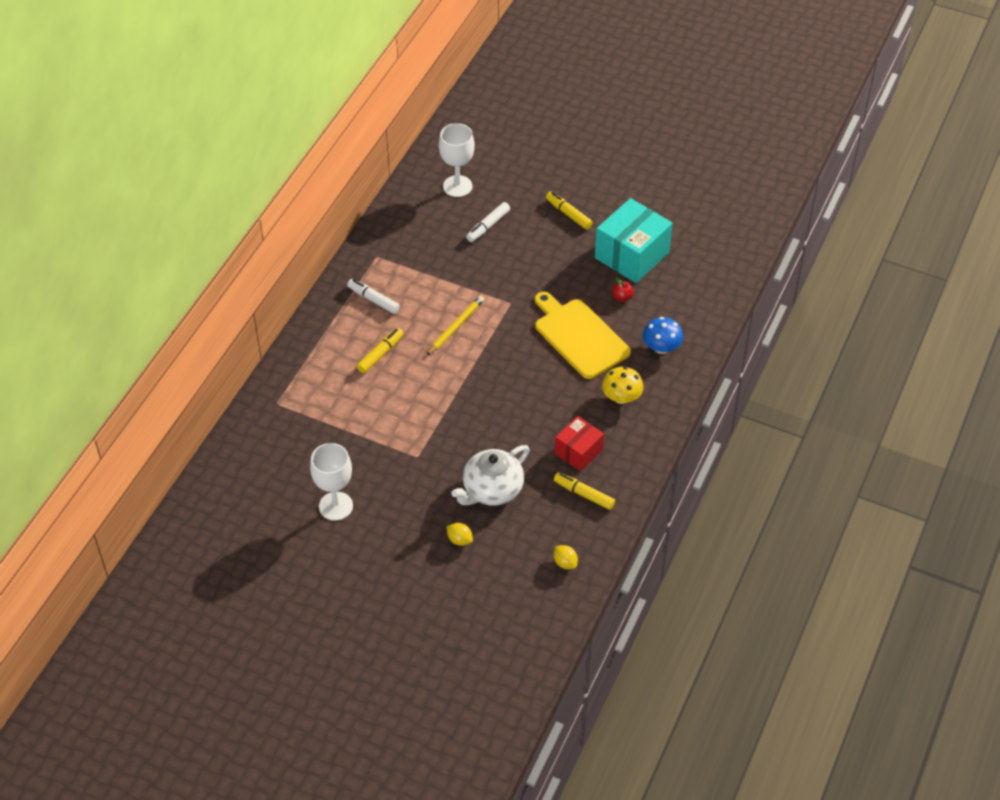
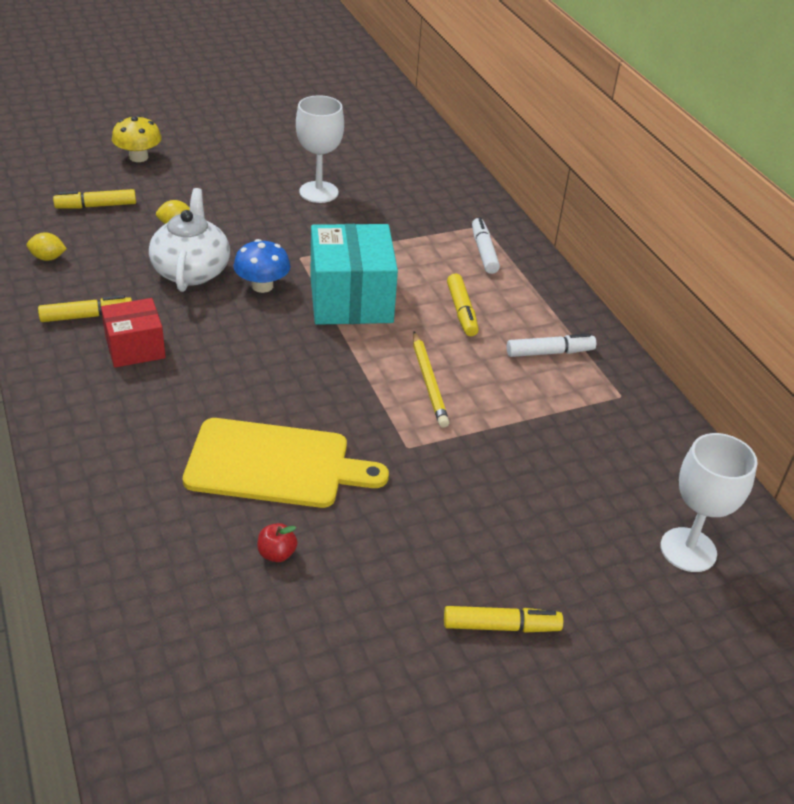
camera: 130 degrees right, 10 degrees down
(488, 226) = (570, 523): white marker -> white marker (483, 251)
(492, 596) = (96, 206): none -> yellow marker
(578, 452) = (135, 348): red box -> red box turned 75 degrees clockwise
(621, 397) = (141, 429): yellow mushroom -> yellow mushroom (138, 157)
(632, 255) = (334, 630): turquoise box -> turquoise box (351, 299)
(661, 347) = (148, 522): blue mushroom -> blue mushroom (262, 286)

